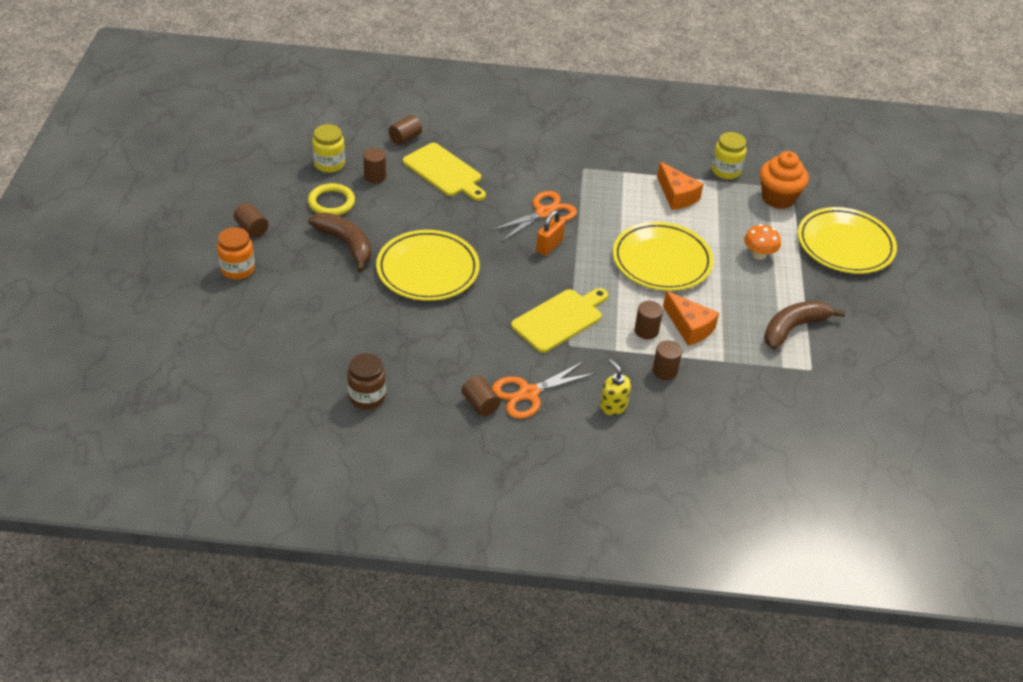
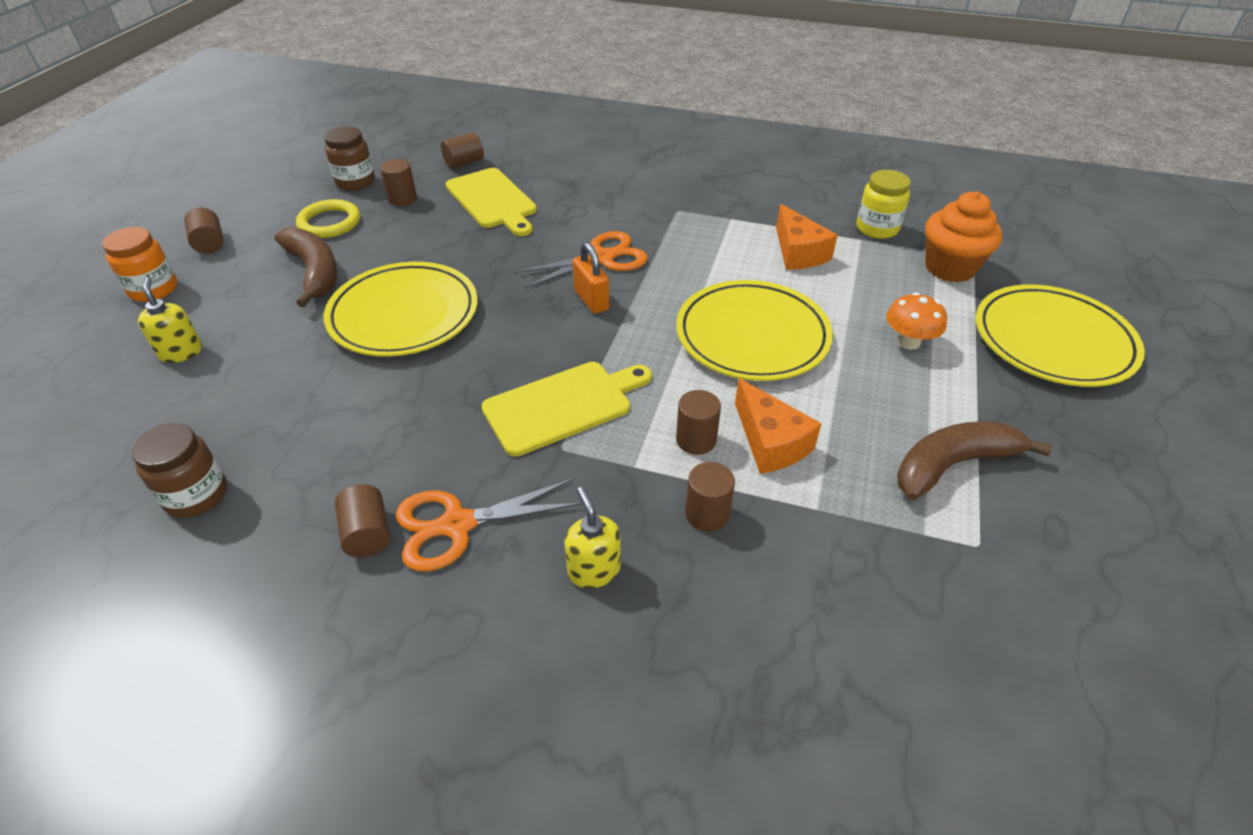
camera: 15 degrees right, 0 degrees up
(292, 312) = (181, 352): none -> yellow soap dispenser
(329, 164) = (355, 182): yellow jar -> brown jar
(549, 246) = (591, 300): orange padlock -> orange padlock turned 75 degrees counterclockwise

